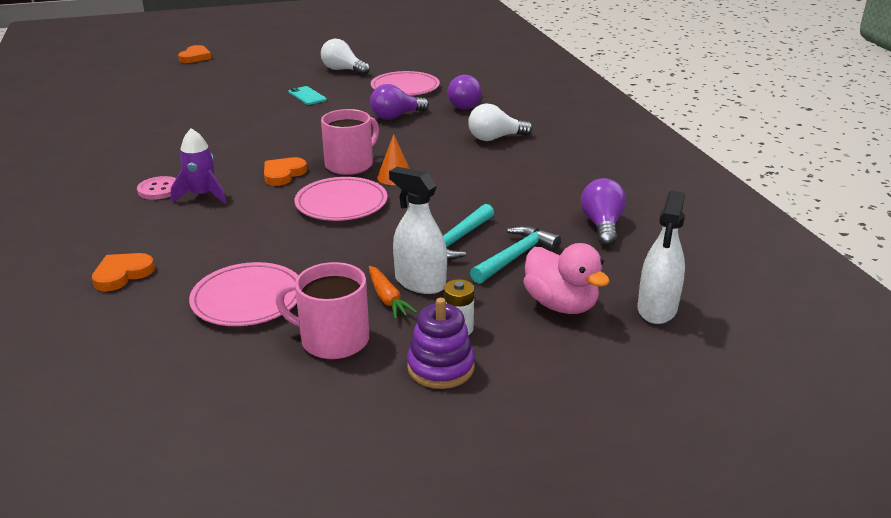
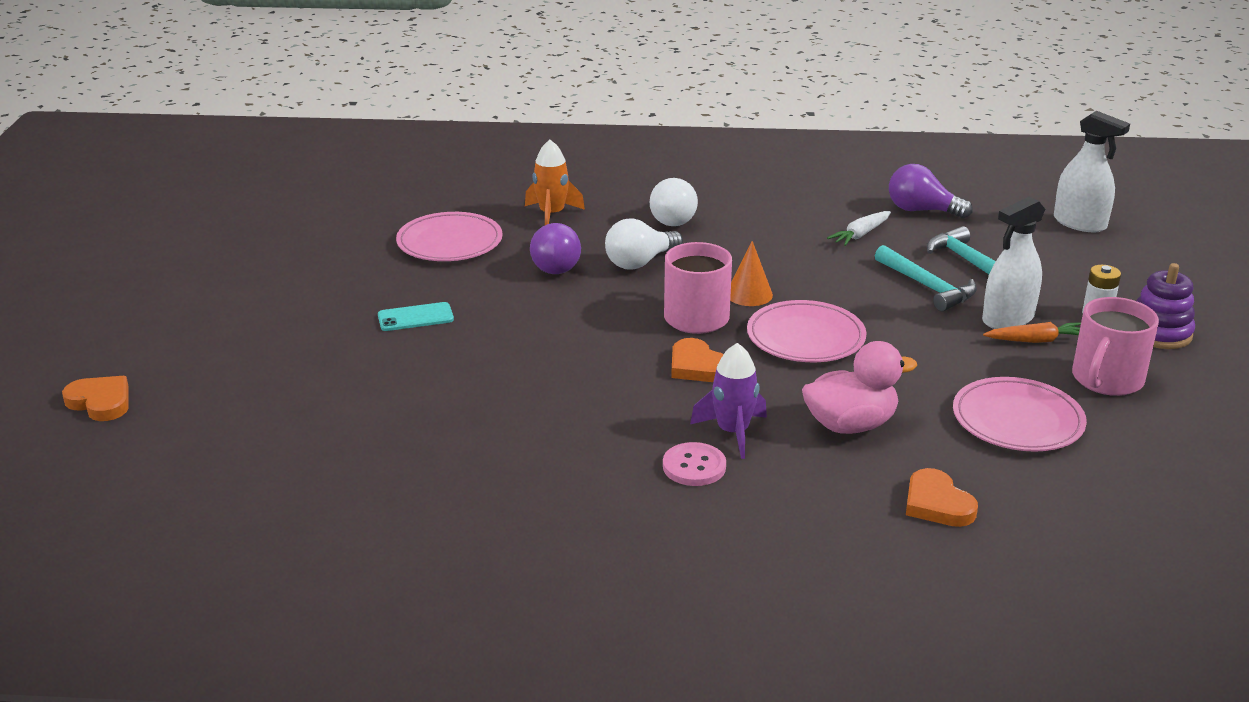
camera: 70 degrees left, 0 degrees up
(343, 70) = (326, 276): white light bulb -> white light bulb (640, 262)
(466, 105) = (552, 215): purple light bulb -> orange rocket
(528, 205) = (860, 234): none -> white carrot
(561, 305) = (1065, 261): pink duck -> pink duck (850, 425)

